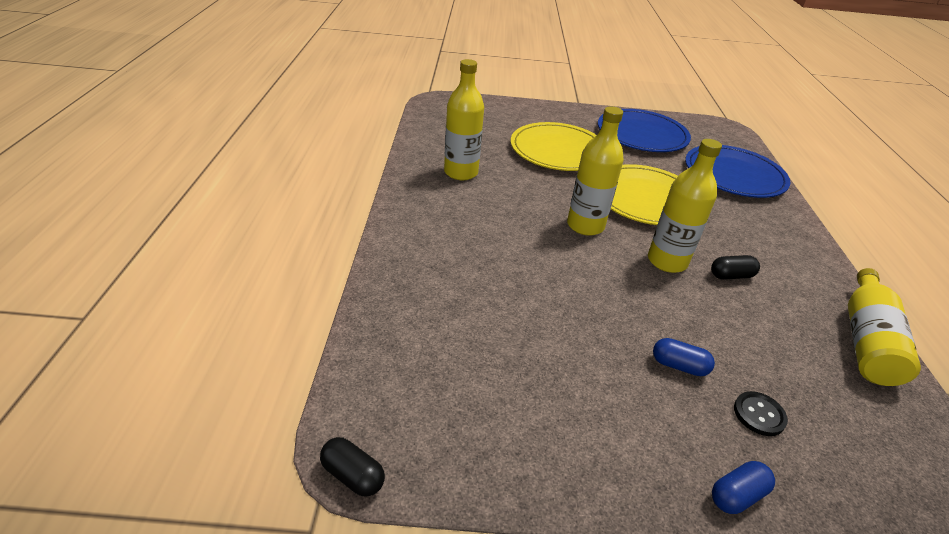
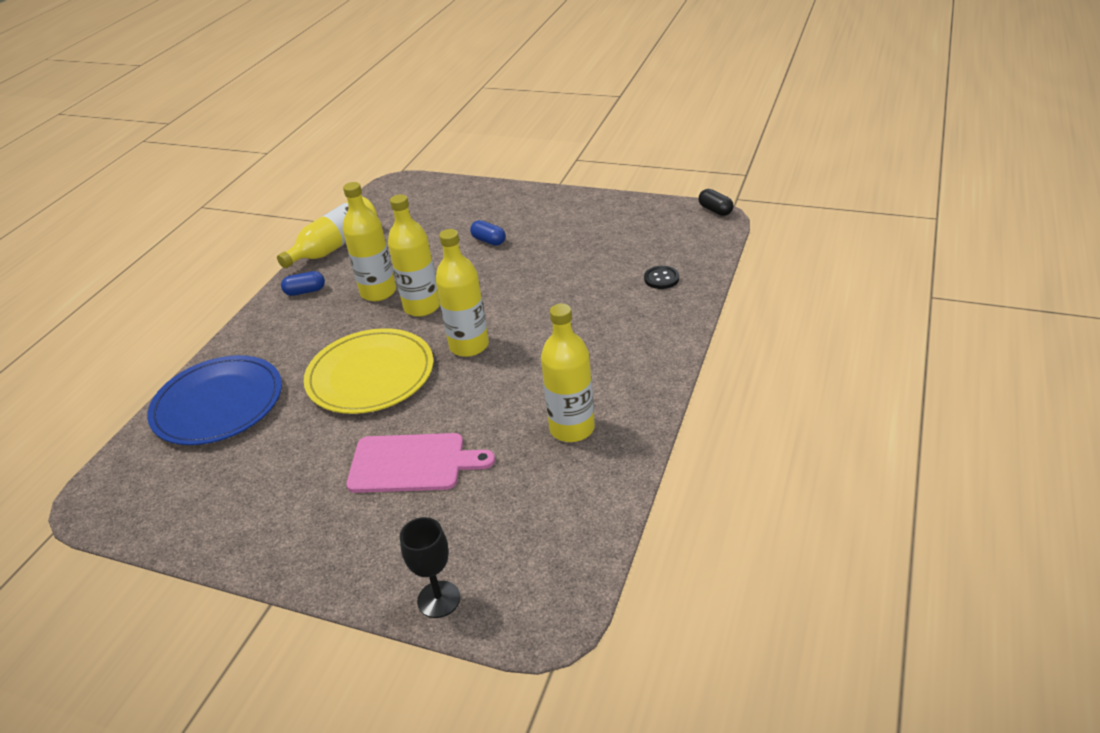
camera: 155 degrees left, 0 degrees up
(495, 105) = (438, 599): none -> black goblet
(558, 150) = (412, 463): yellow plate -> pink cutting board
(642, 134) = (251, 493): blue plate -> none
(731, 276) = (378, 292): black capsule -> yellow bottle
(737, 495) = (513, 193): blue capsule -> blue capsule (305, 291)
(759, 414) = (463, 218): black button -> black button (661, 278)

